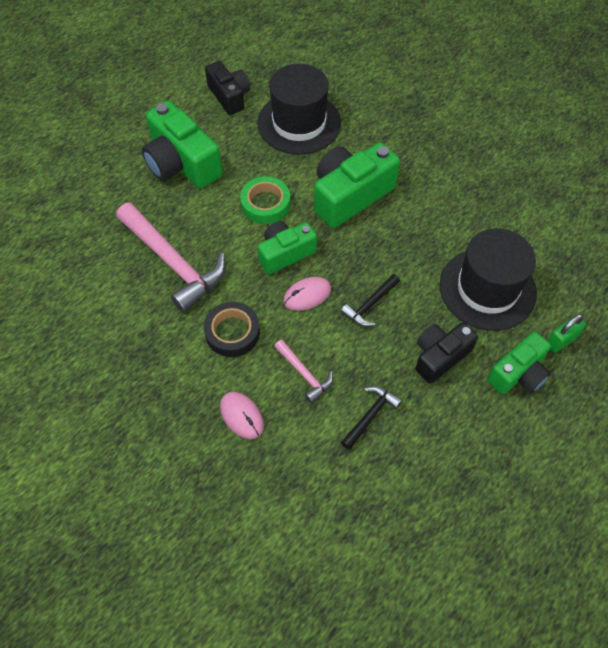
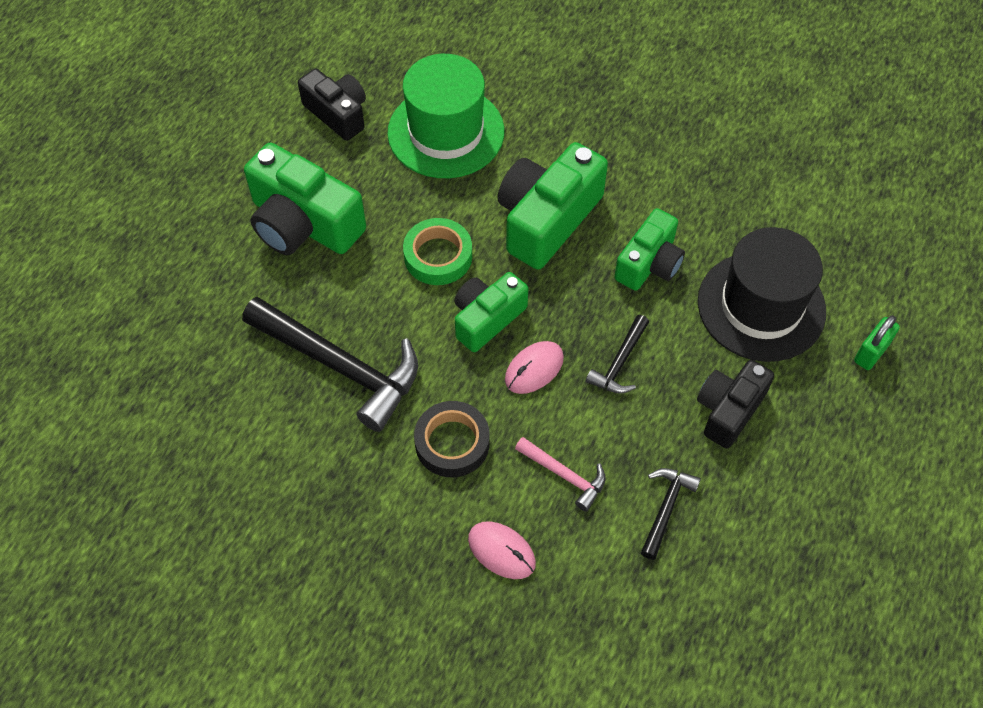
camera: 15 degrees left, 0 degrees up
(174, 263) = (341, 366): pink hammer -> black hammer
(299, 123) = (446, 132): black hat -> green hat
(518, 373) = (832, 408): green camera -> green camera (649, 263)

